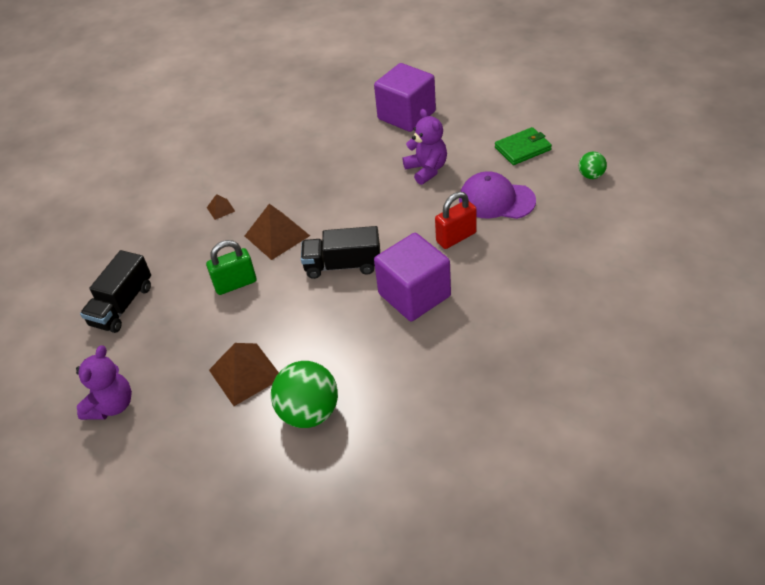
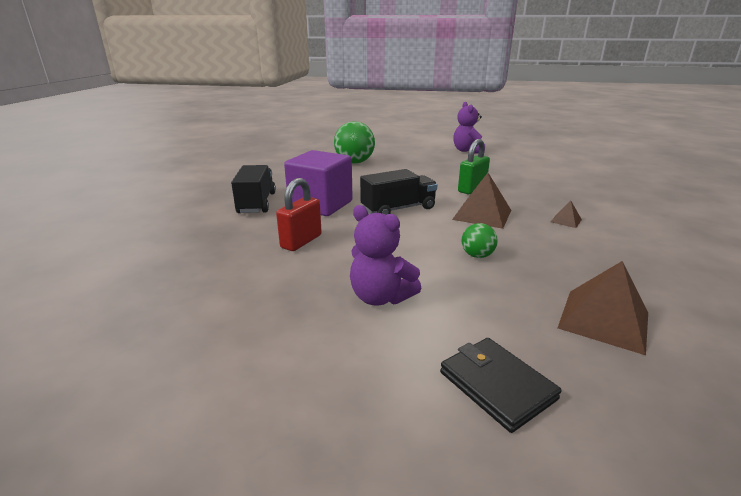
camera: 150 degrees right, 20 degrees down
(122, 305) = (532, 172): black truck -> black truck (256, 203)
(245, 374) = (408, 166): brown pyramid -> brown pyramid (603, 320)
(406, 115) = (496, 385): purple cube -> black wallet
(496, 200) = (263, 281): purple cap -> none
(522, 148) = (231, 365): green wallet -> none
(591, 175) = (107, 341): green ball -> green ball (477, 255)

